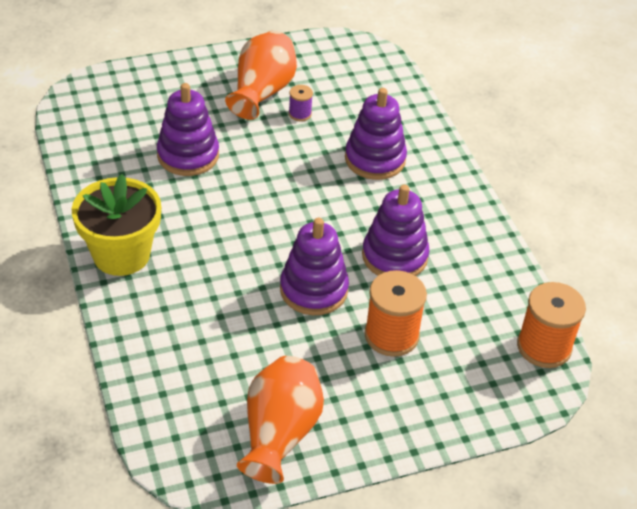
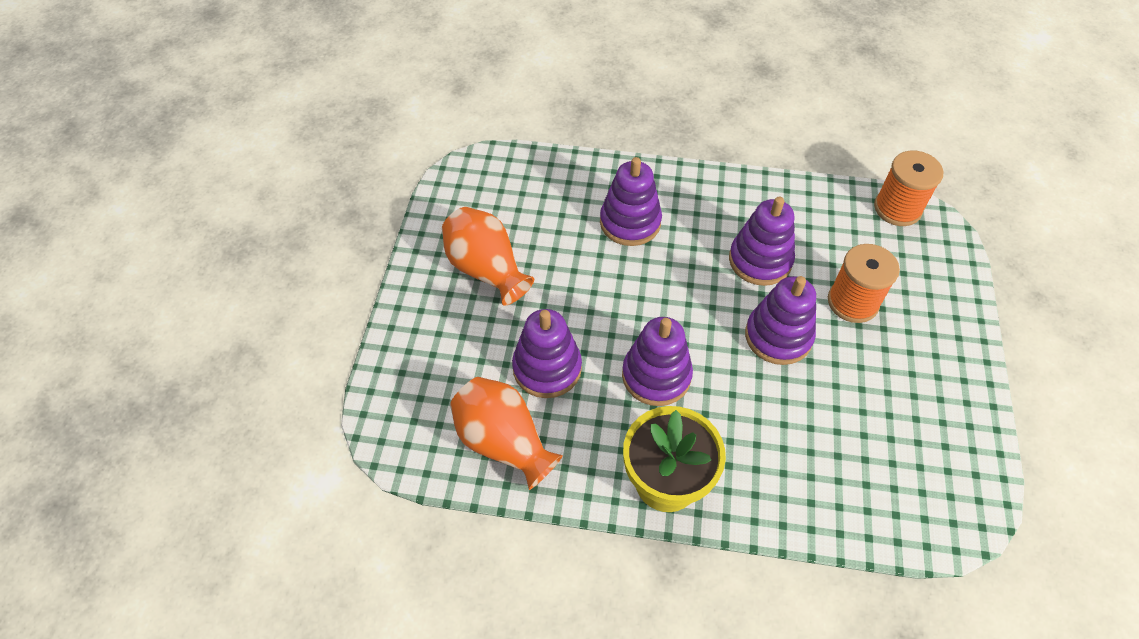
camera: 60 degrees left, 10 degrees up
(220, 221) = (656, 376): none -> purple stacking toy
(279, 433) = (942, 431): orange vase -> orange vase (503, 442)
(300, 114) = (536, 252): purple spool -> none

